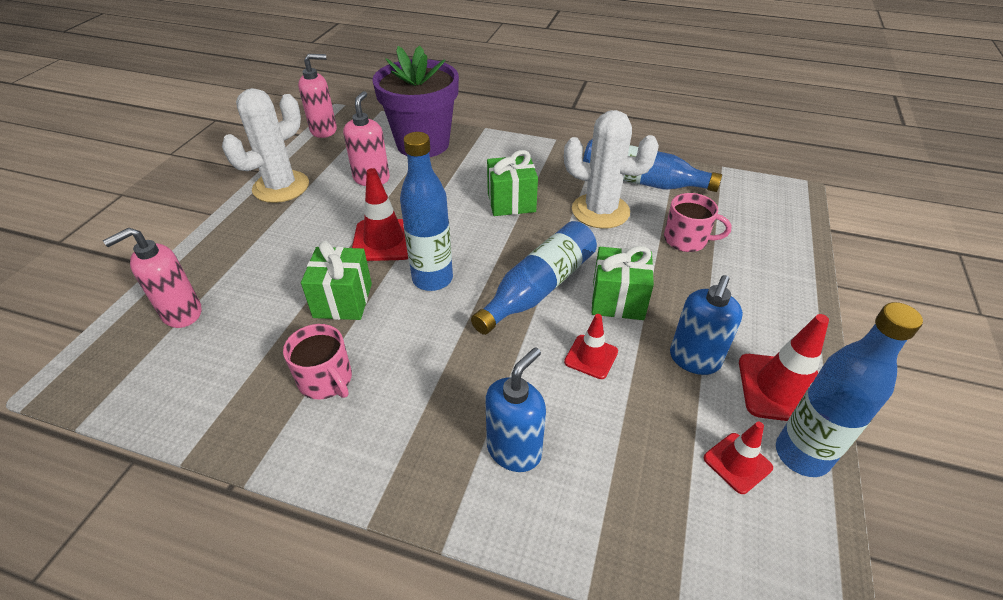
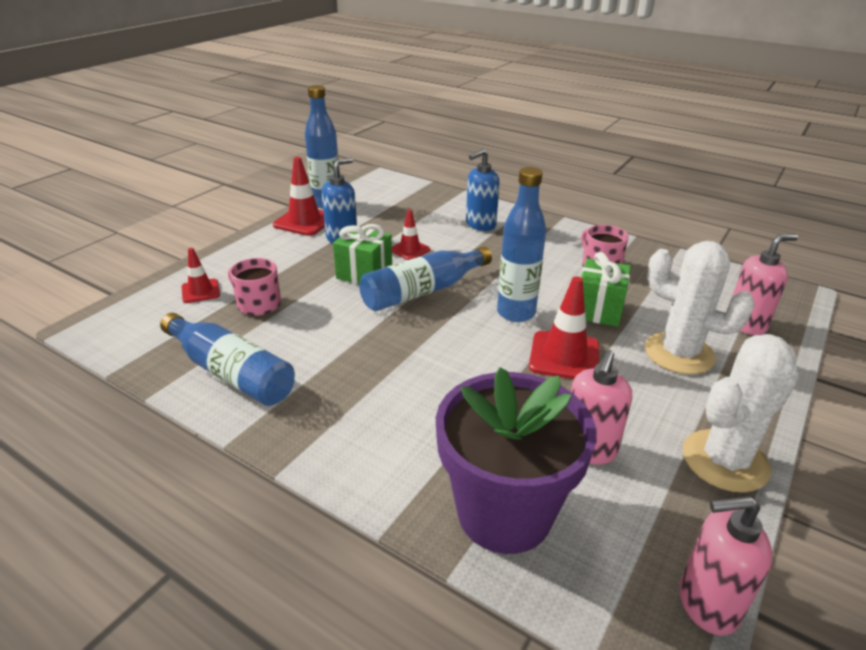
camera: 165 degrees left, 10 degrees down
(511, 202) = (407, 375): green gift -> none
(600, 211) = (313, 346): white cactus -> white cactus (679, 353)
(737, 463) = (363, 205): red traffic cone -> red traffic cone (200, 291)

